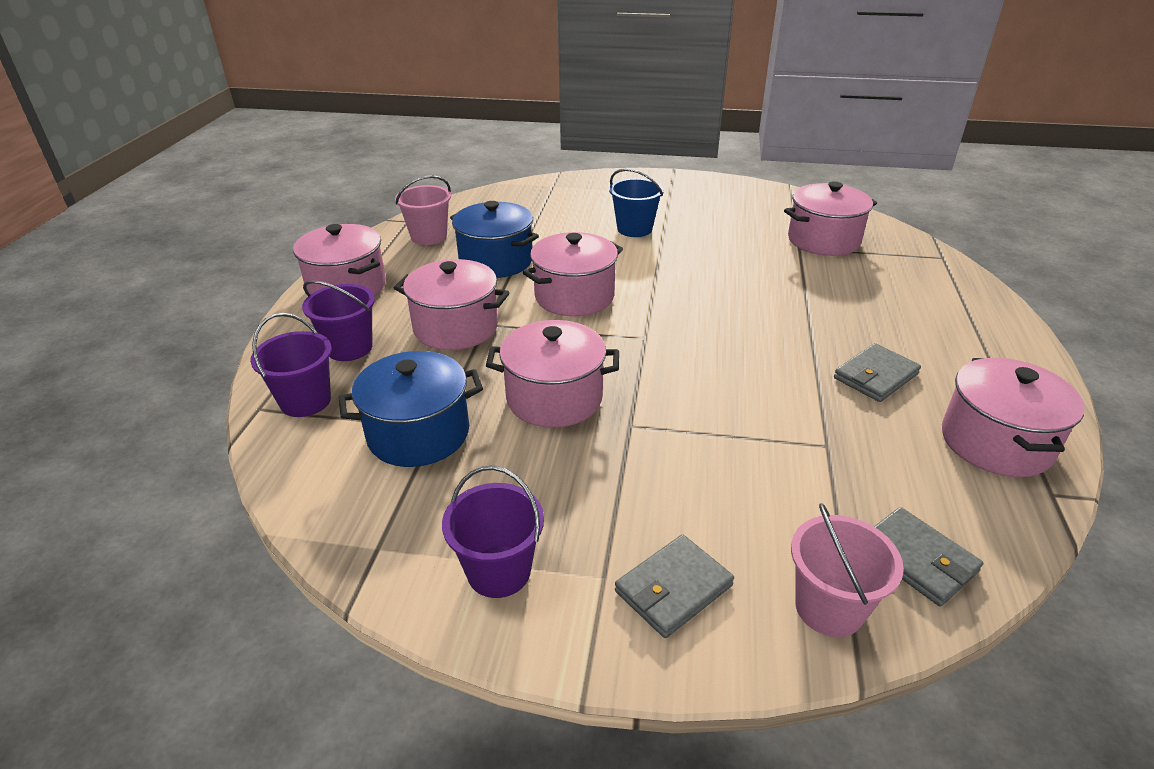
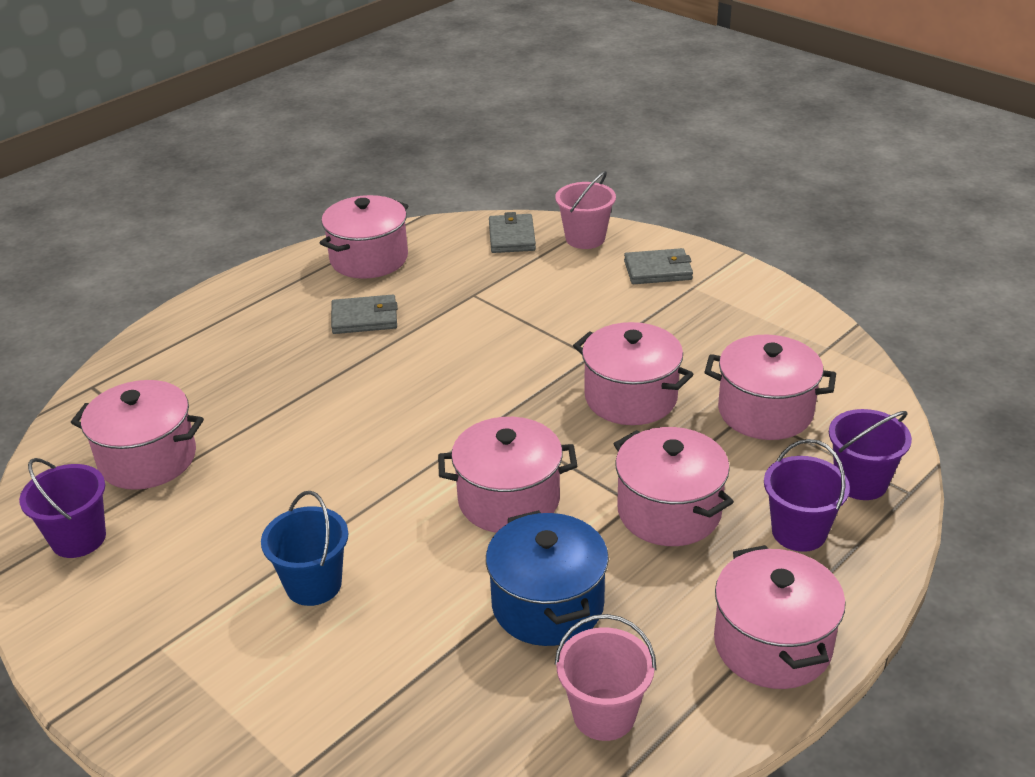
camera: 145 degrees left, 0 degrees up
(418, 434) = (765, 411): blue pot -> pink pot
(499, 571) = (754, 310): purple bucket -> purple bucket (78, 539)

